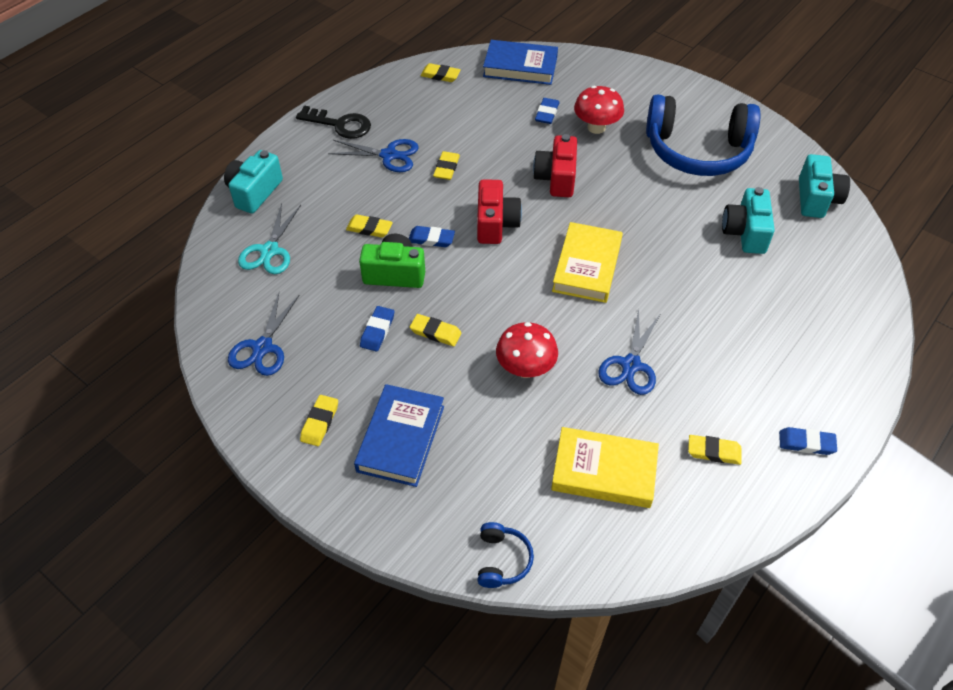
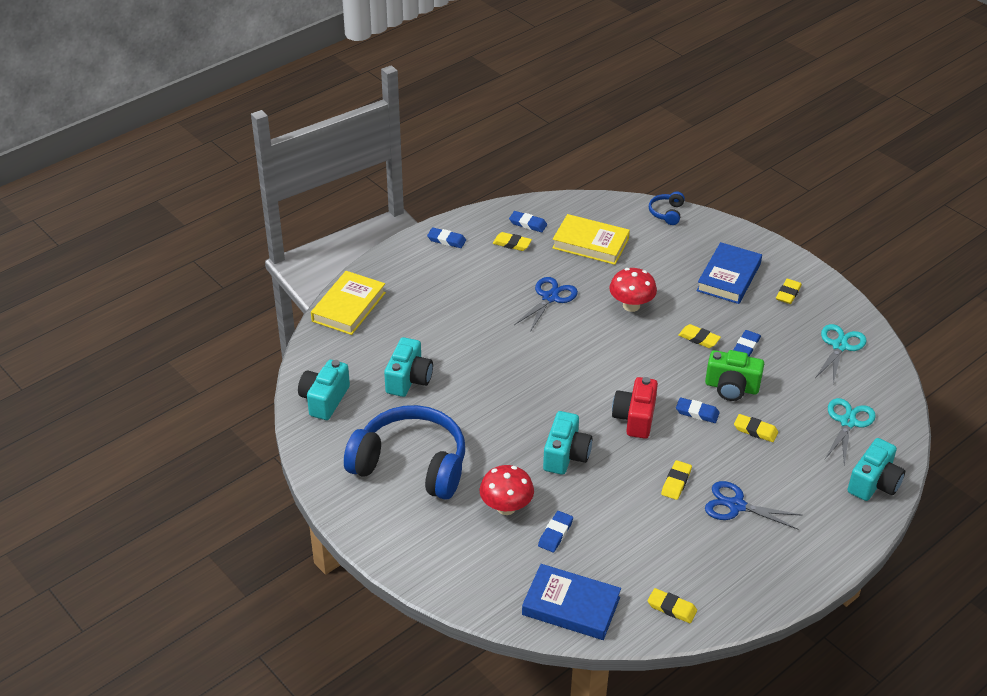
camera: 170 degrees left, 10 degrees down
(263, 347) = (839, 346): blue scissors -> turquoise scissors
(339, 124) = (792, 553): black key -> none
(556, 178) = (566, 455): red camera -> turquoise camera
(587, 266) = (561, 370): yellow book -> yellow book (348, 307)
(706, 497) = (528, 224): none -> blue eraser

